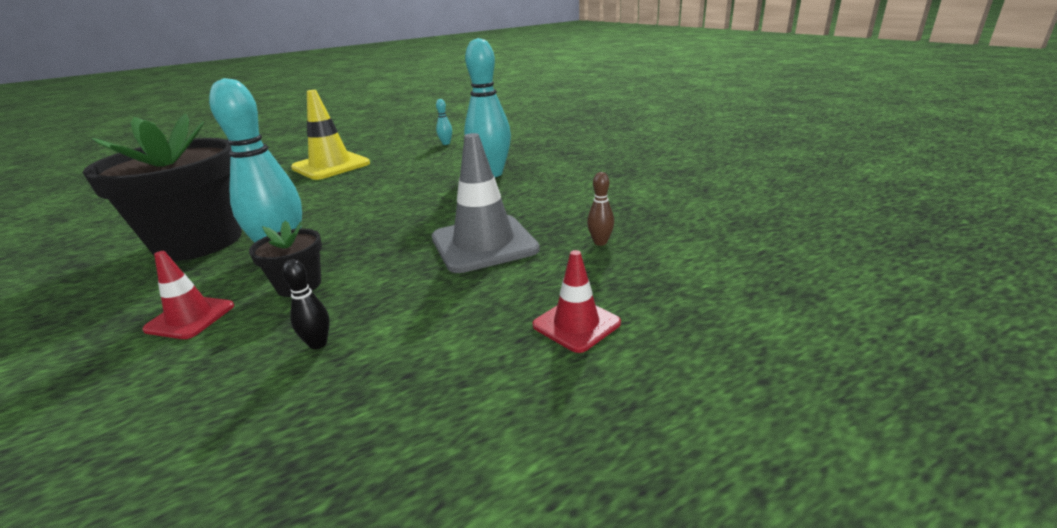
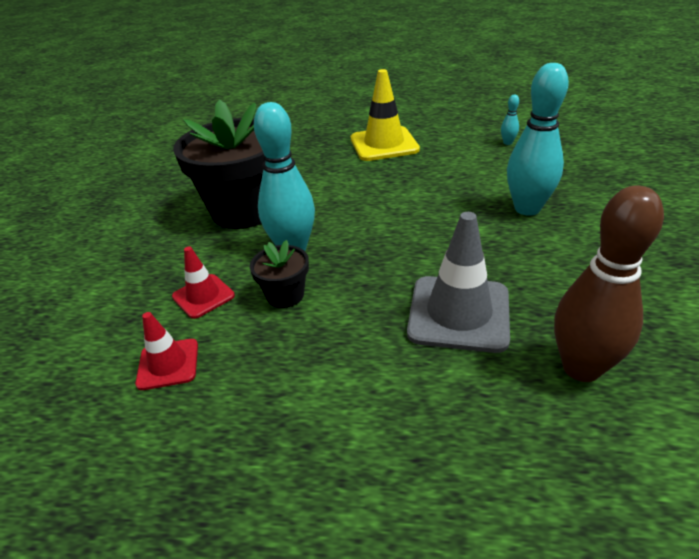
camera: 35 degrees right, 10 degrees up
(318, 344) = (265, 372): black bowling pin -> none
(576, 324) = (480, 472): red traffic cone -> red traffic cone (168, 364)
(600, 242) = (581, 368): brown bowling pin -> brown bowling pin, size x2.37

